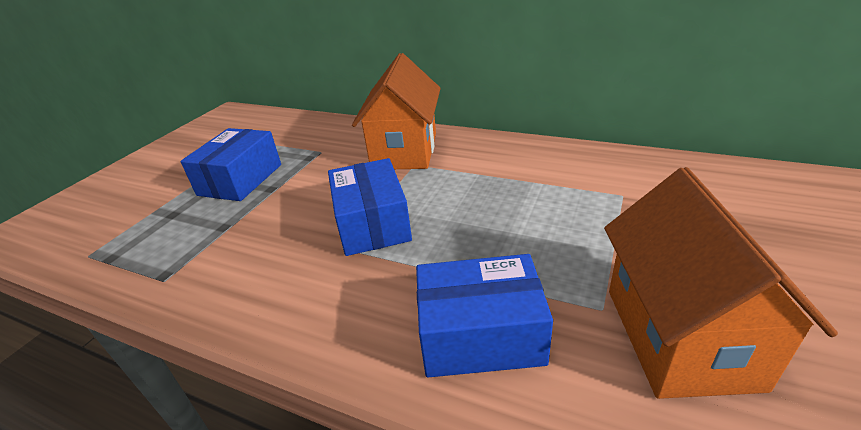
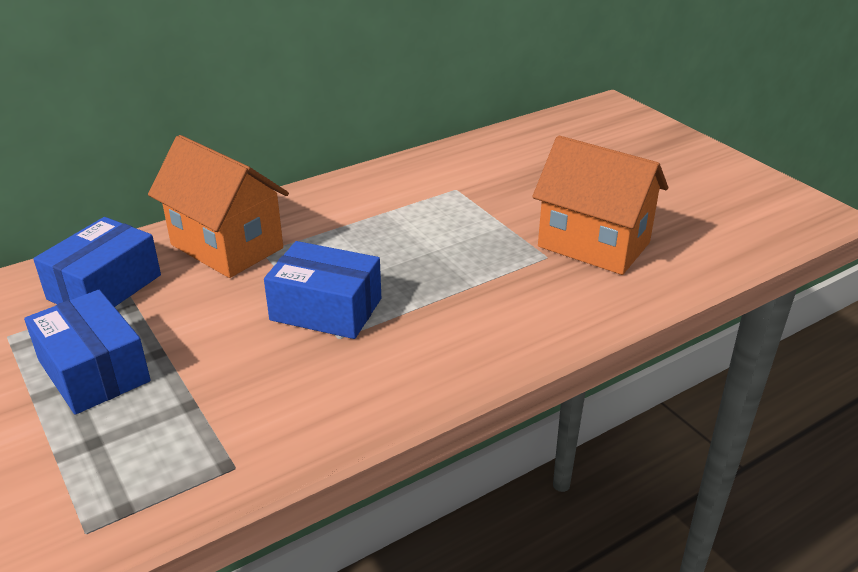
camera: 60 degrees left, 0 degrees up
(480, 335) = (518, 310): blue box -> blue box (104, 287)

